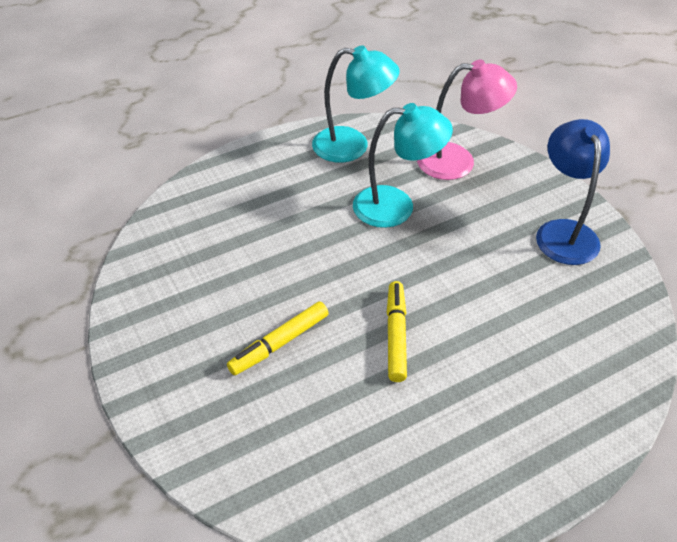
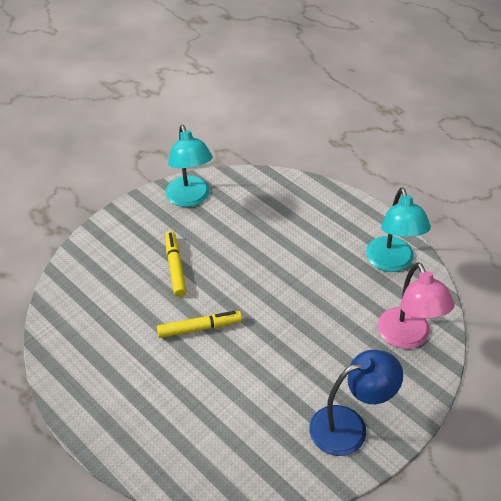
camera: 75 degrees right, 0 degrees up
(280, 343) = (175, 267): yellow marker -> yellow marker turned 45 degrees clockwise
(396, 206) = (332, 304): turquoise lamp -> turquoise lamp (190, 198)

